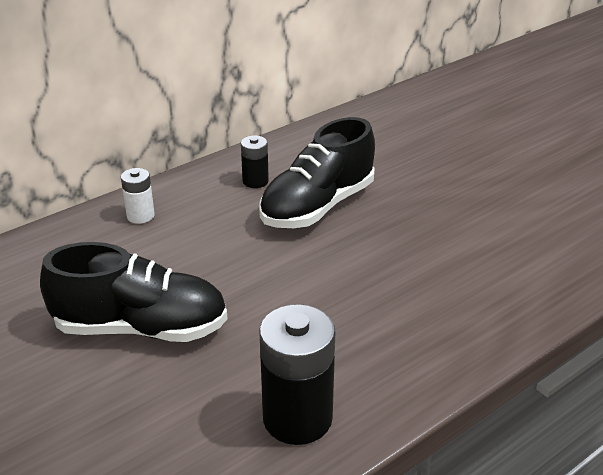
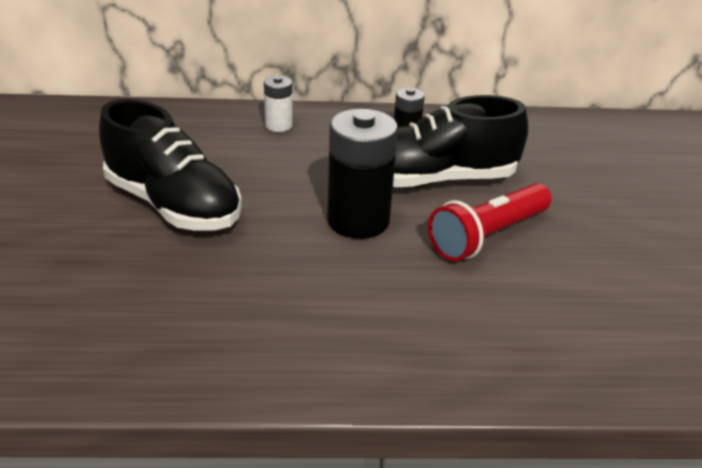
camera: 35 degrees right, 0 degrees up
(297, 418) = (197, 341): black battery -> black battery (358, 221)
(397, 234) = (488, 236): none -> red flashlight

